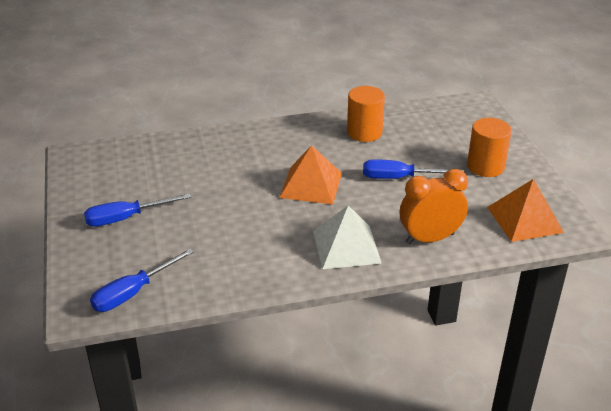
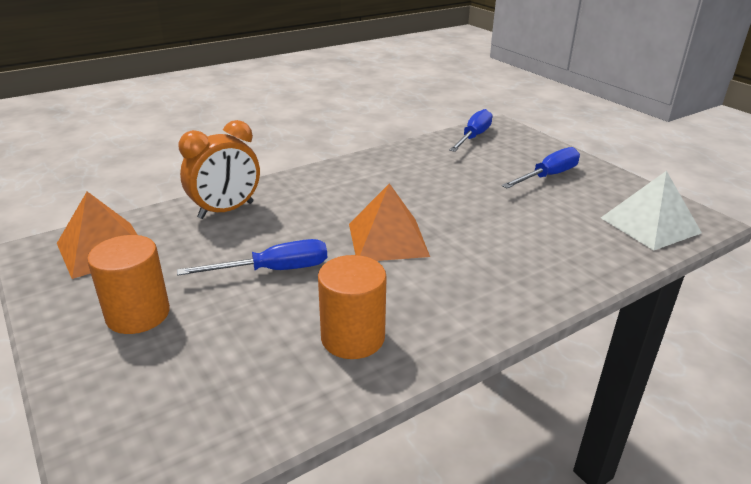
camera: 160 degrees right, 5 degrees down
(346, 246) = (315, 190): white pyramid -> white pyramid (650, 225)

